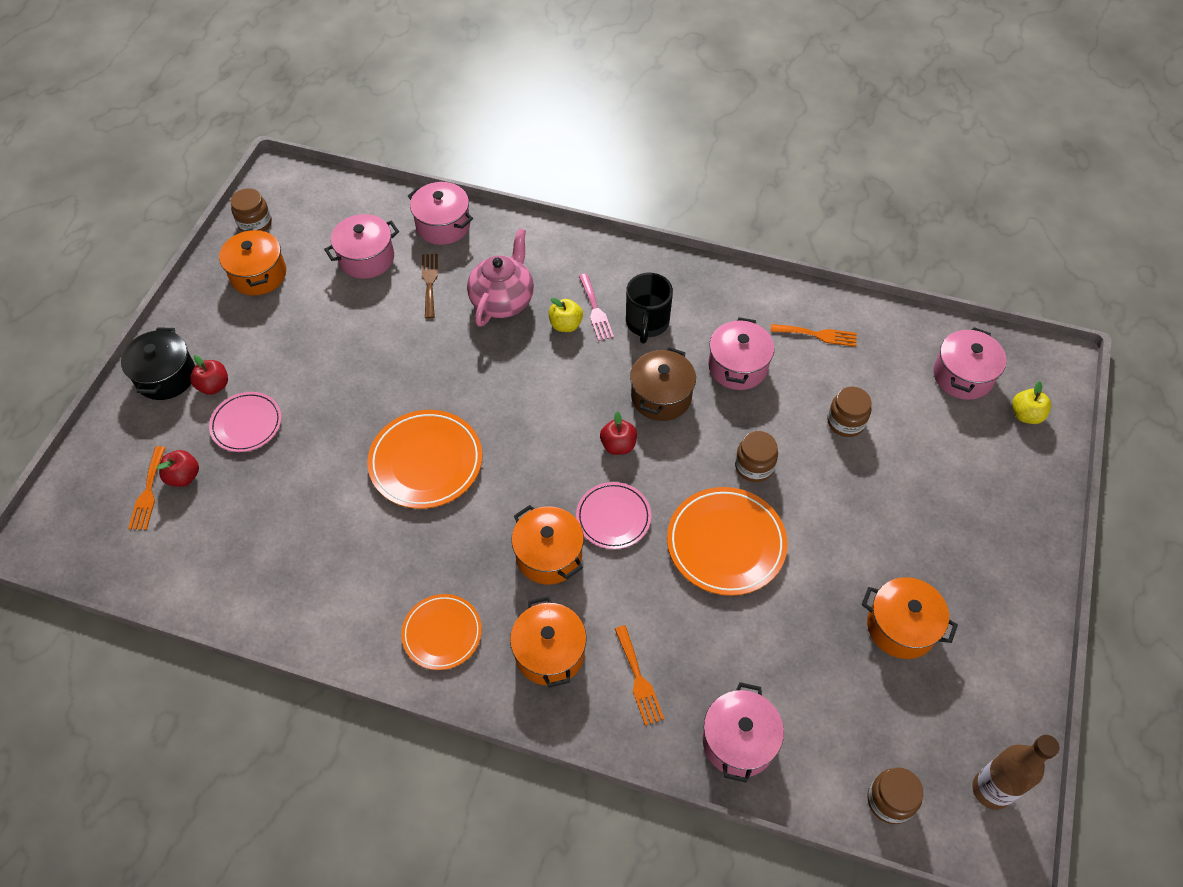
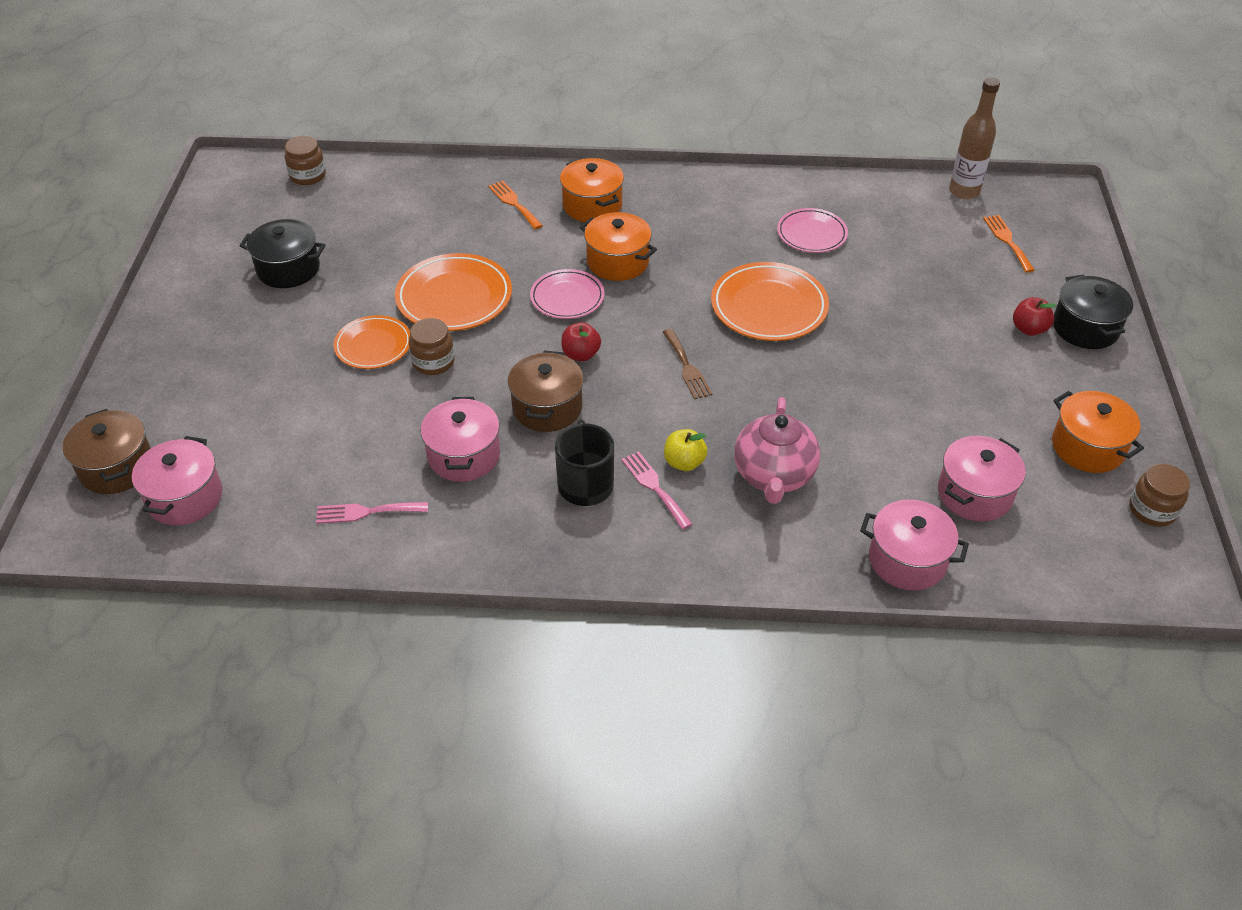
camera: 165 degrees right, 10 degrees down
(184, 477) = (987, 256): red apple -> none
(246, 424) = (966, 304): pink plate -> pink plate (811, 234)
(429, 282) = (876, 480): brown fork -> brown fork (687, 367)
(442, 633) = (686, 201): orange plate -> orange plate (373, 345)
(738, 741) = (426, 185): pink pot -> none
(818, 335) = (366, 512): orange fork -> pink fork
(846, 422) = (333, 421): brown jar -> none
(901, 627) = (288, 269): orange pot -> black pot
(991, 790) = (227, 192): brown bottle -> brown bottle (964, 191)
(1026, 415) = (117, 467): yellow apple -> brown pot

